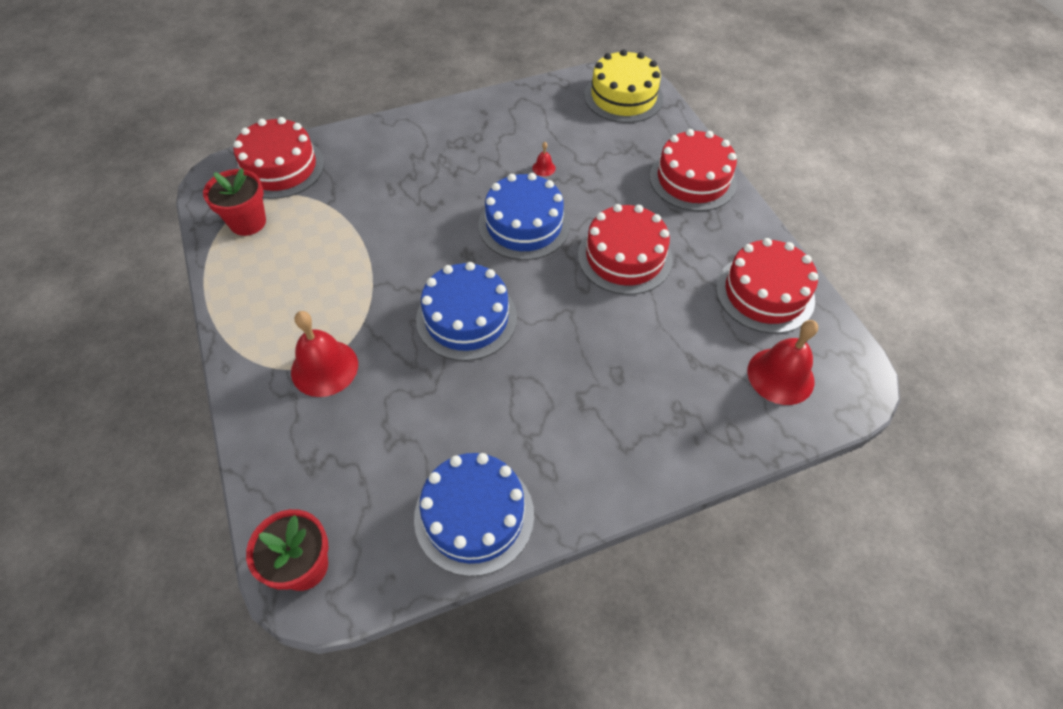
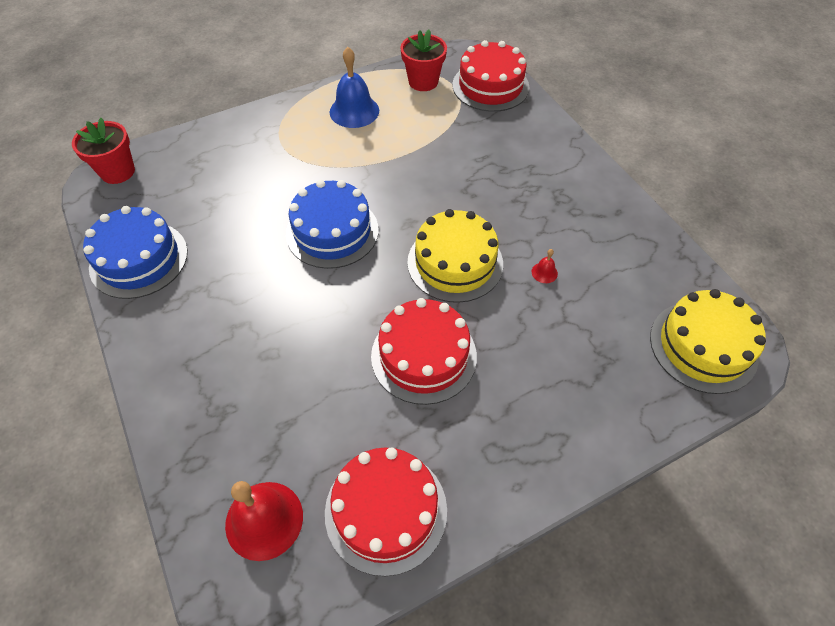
camera: 85 degrees right, 0 degrees up
(275, 290) = (354, 111): none -> blue bell
(324, 368) = (279, 152): red bell -> none
(524, 225) = (455, 262): blue cake -> yellow cake
(692, 179) = (568, 429): red cake -> none

